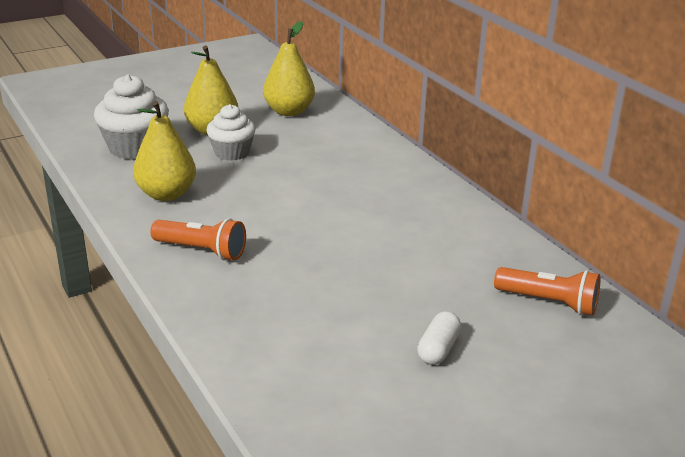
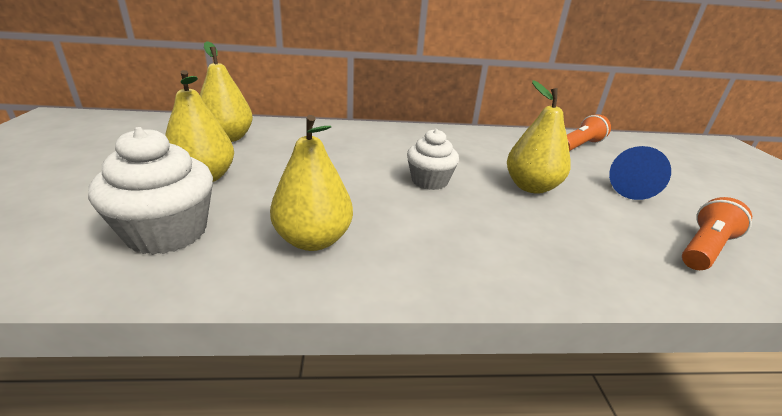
camera: 65 degrees left, 0 degrees up
(202, 250) = (456, 249): orange flashlight -> orange flashlight (704, 248)
(232, 152) = (268, 181): white cupcake -> white cupcake (429, 181)
(361, 275) = (531, 187): none -> yellow pear
(438, 349) = (636, 190): white capsule -> blue cone

